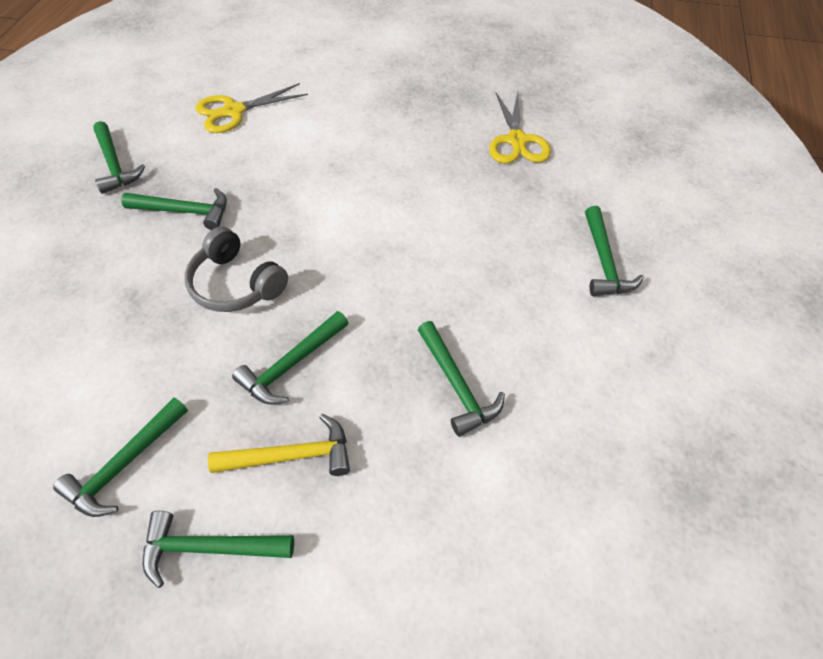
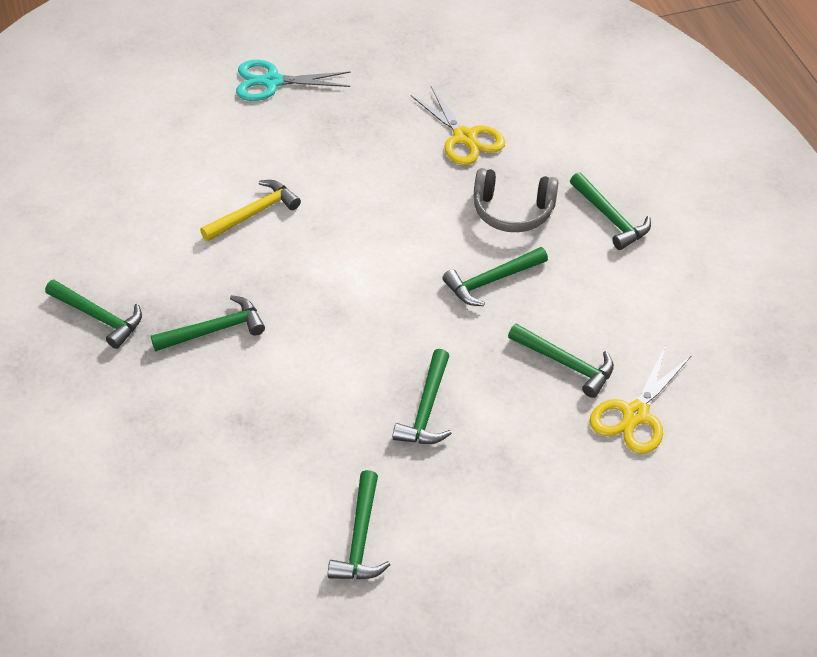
camera: 30 degrees left, 5 degrees down
(209, 548) = (475, 555): green hammer -> green hammer (491, 281)
(234, 111) = (168, 215): yellow scissors -> yellow scissors (635, 414)
(236, 284) = (323, 369): grey headphones -> grey headphones (513, 211)
(291, 456) = (483, 470): yellow hammer -> yellow hammer (254, 213)
(394, 47) = (272, 82): none -> turquoise scissors

